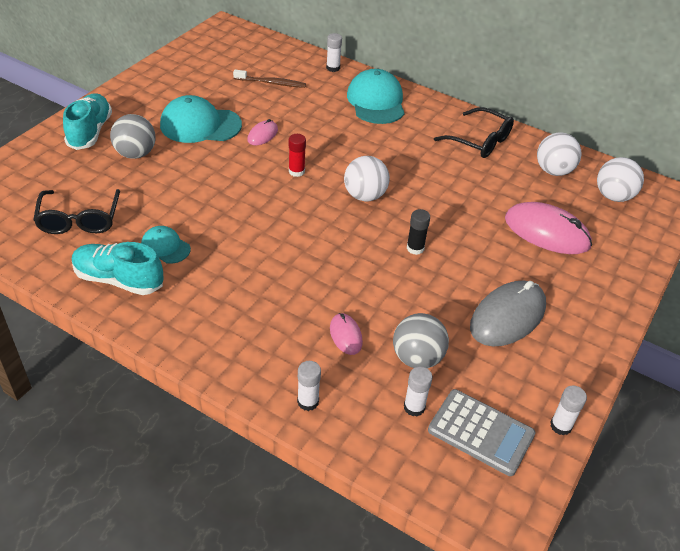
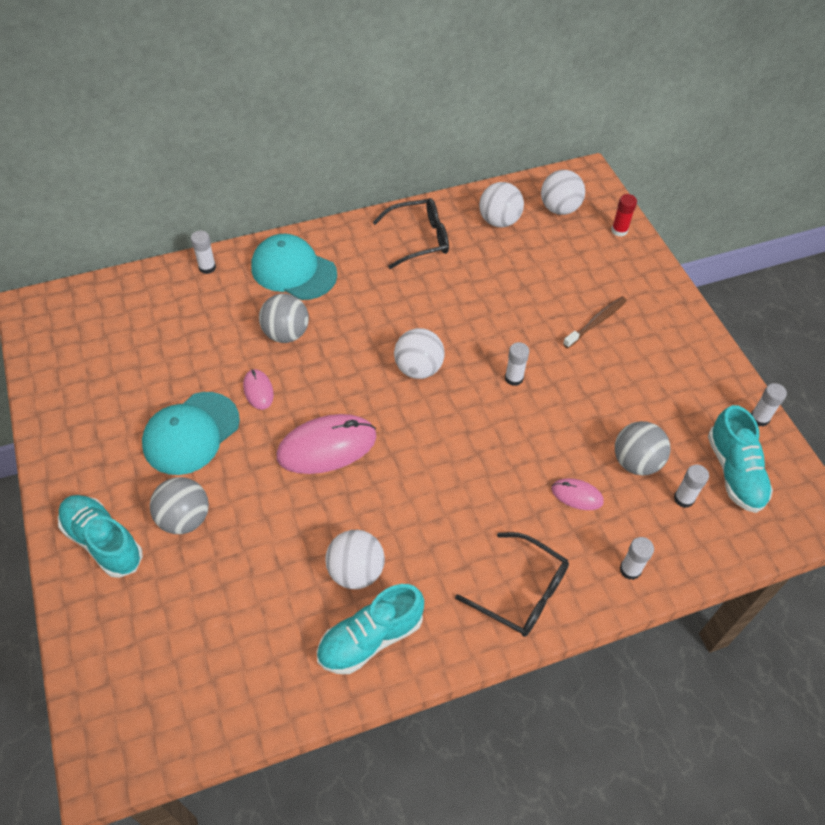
camera: 50 degrees left, 10 degrees up
(79, 219) = (248, 628): black glasses -> black glasses (521, 592)
(165, 247) = (356, 571): turquoise cap -> white ball
(271, 83) = (180, 331): brown toothbrush -> brown toothbrush (596, 322)
(296, 171) = (339, 398): red glue stick -> red glue stick (619, 230)
(321, 124) = (286, 333): none -> grey ball
(415, 248) = (514, 378): black glue stick -> white glue stick
(481, 432) = (734, 472): grey calculator -> turquoise shoe
(507, 316) = (635, 372): grey mouse -> none
(547, 232) = (565, 279): pink mouse -> pink mouse (327, 446)

